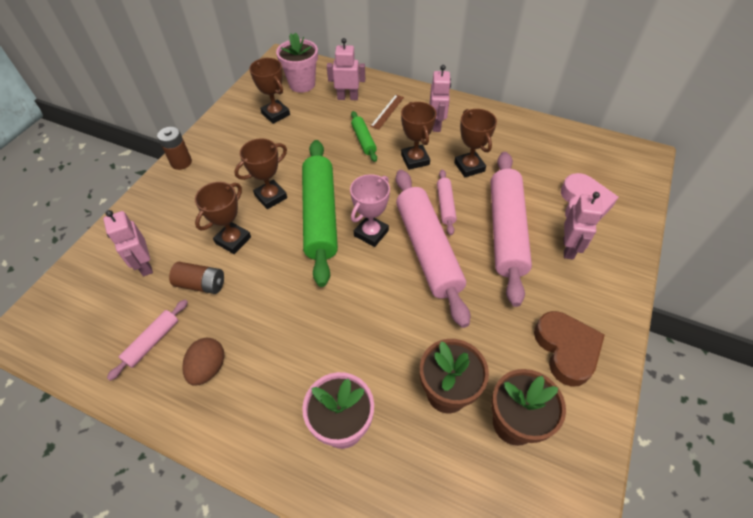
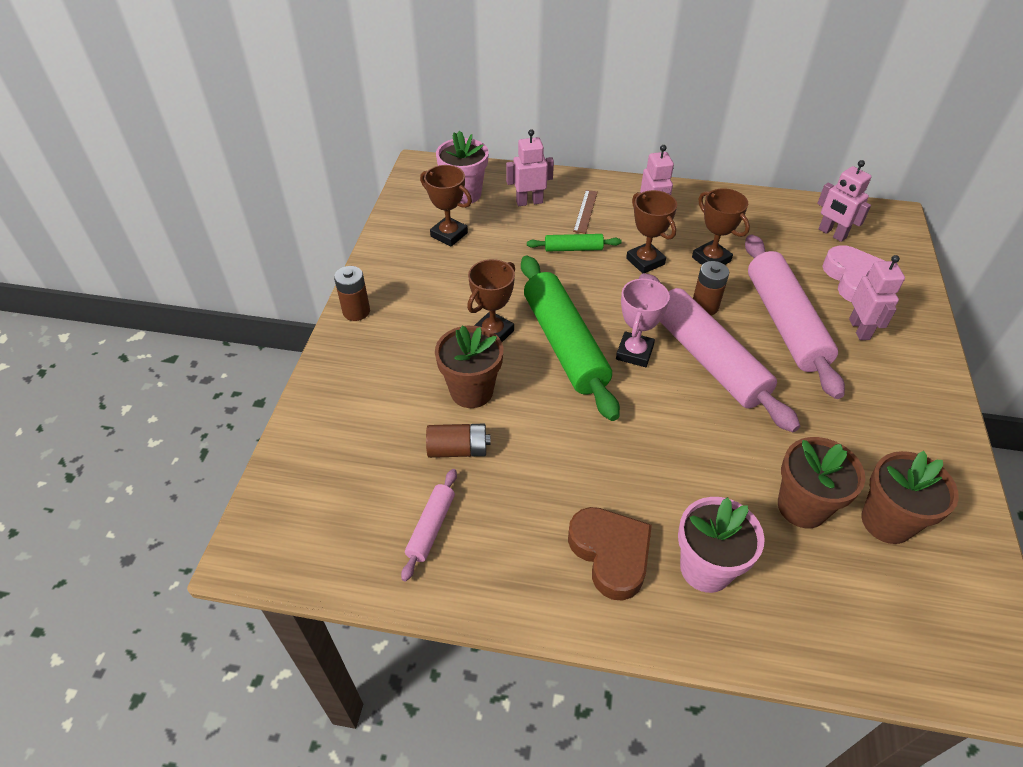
camera: 15 degrees left, 5 degrees down
(145, 265) = (374, 441): pink robot -> pink robot (832, 234)
(208, 368) = (517, 542): brown egg -> none
(233, 240) = (471, 391): brown trophy -> brown flower pot
(363, 140) = (573, 249): green rolling pin -> green rolling pin turned 60 degrees counterclockwise
(445, 205) = (704, 306): pink rolling pin -> brown battery
(566, 349) = (905, 435): brown heart -> brown heart (610, 554)

